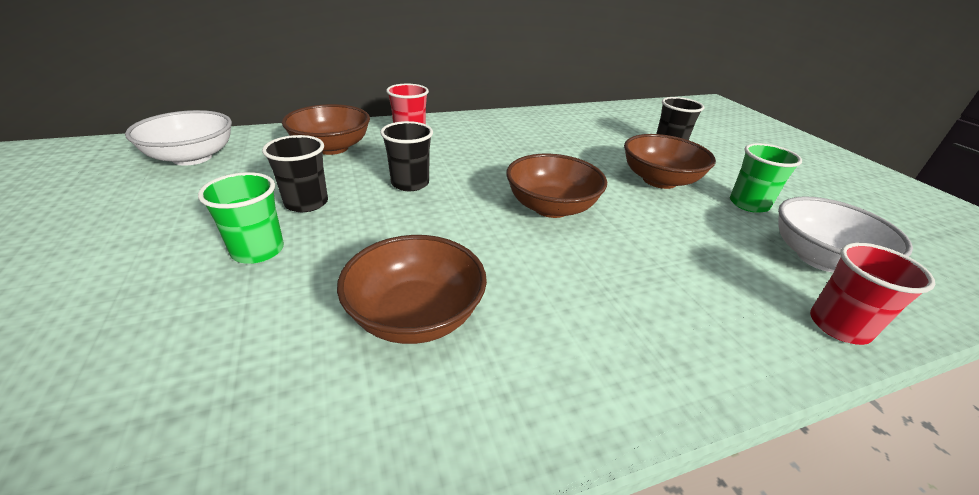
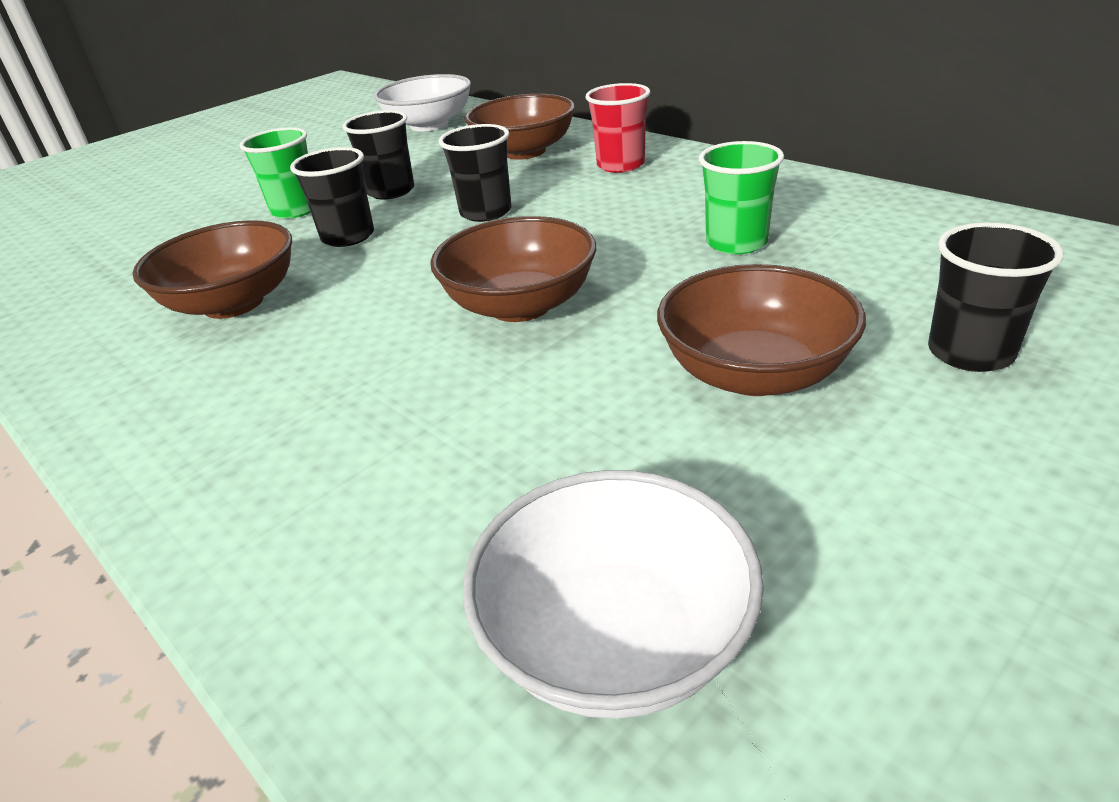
camera: 70 degrees right, 0 degrees up
(365, 238) = (348, 237): none -> black cup
(748, 204) = (788, 505): green cup -> green cup (736, 243)
(839, 326) = (357, 657): red cup -> none

